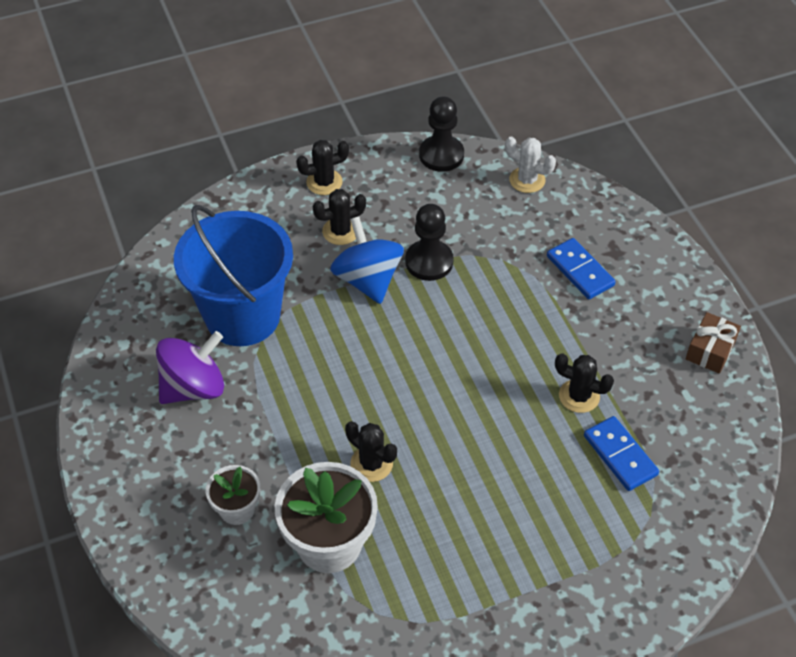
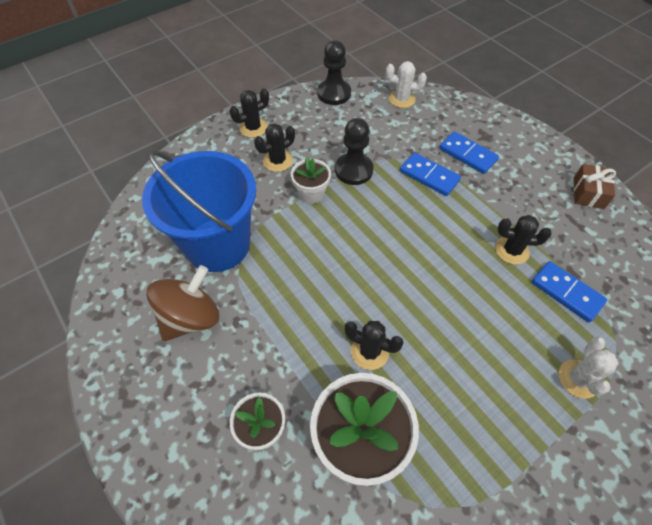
camera: 15 degrees left, 5 degrees up
(193, 387) = (191, 318): purple spinning top -> brown spinning top
(368, 280) = (311, 193): blue spinning top -> white flower pot
(519, 288) = (429, 176): none -> blue domino
(586, 542) = (578, 379): none -> white cactus

